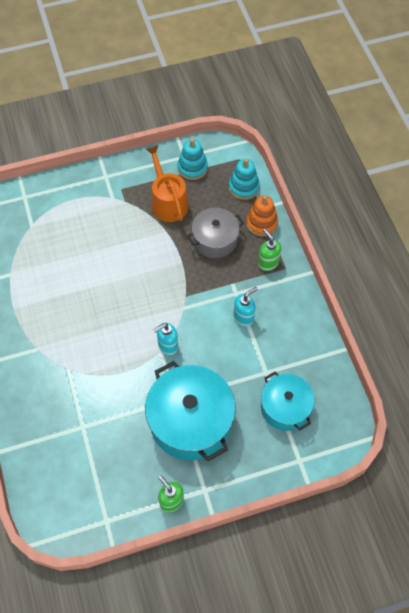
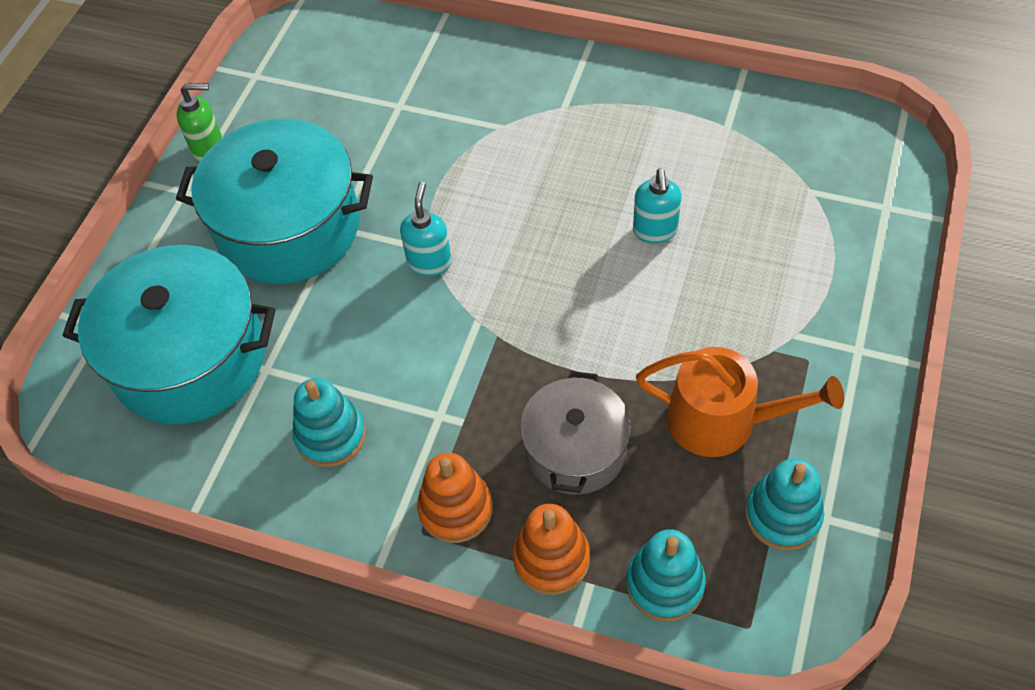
camera: 130 degrees right, 5 degrees down
(244, 317) = (385, 398): turquoise soap dispenser -> turquoise soap dispenser (655, 231)
(268, 263) = (455, 509): green soap dispenser -> orange stacking toy
(274, 325) = (331, 435): none -> turquoise stacking toy
(285, 407) = (189, 358): turquoise pot -> turquoise pot, size x1.64

